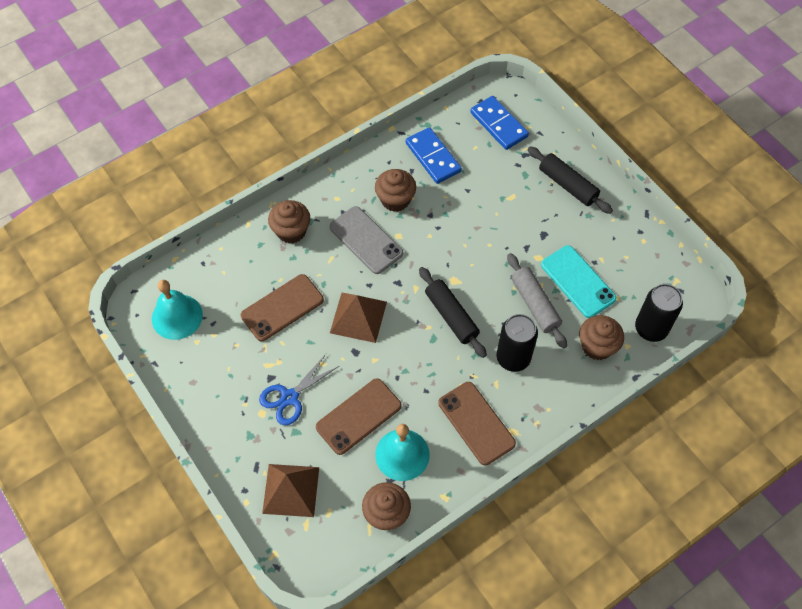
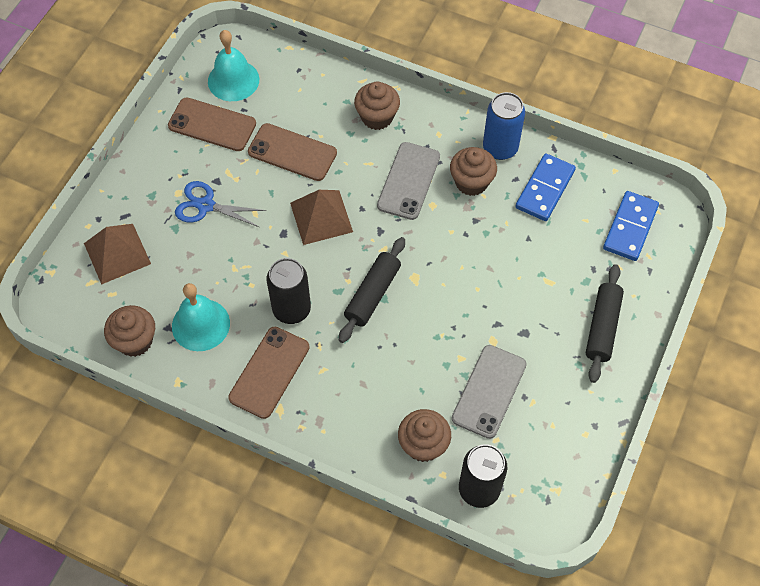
camera: 60 degrees right, 0 degrees up
(358, 416) = (219, 269): brown phone -> brown phone (212, 125)
(378, 165) = (500, 148): none -> blue can
(513, 358) = (360, 371): black can -> black can (291, 309)
(535, 304) = (434, 363): grey rolling pin -> none
(578, 281) = (489, 391): turquoise phone -> grey phone

